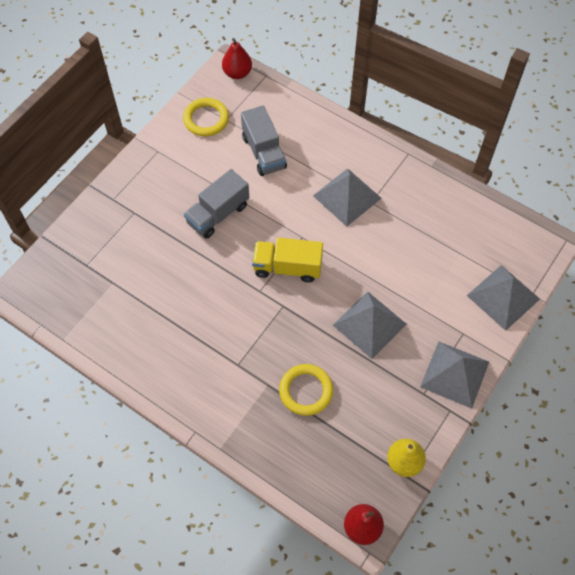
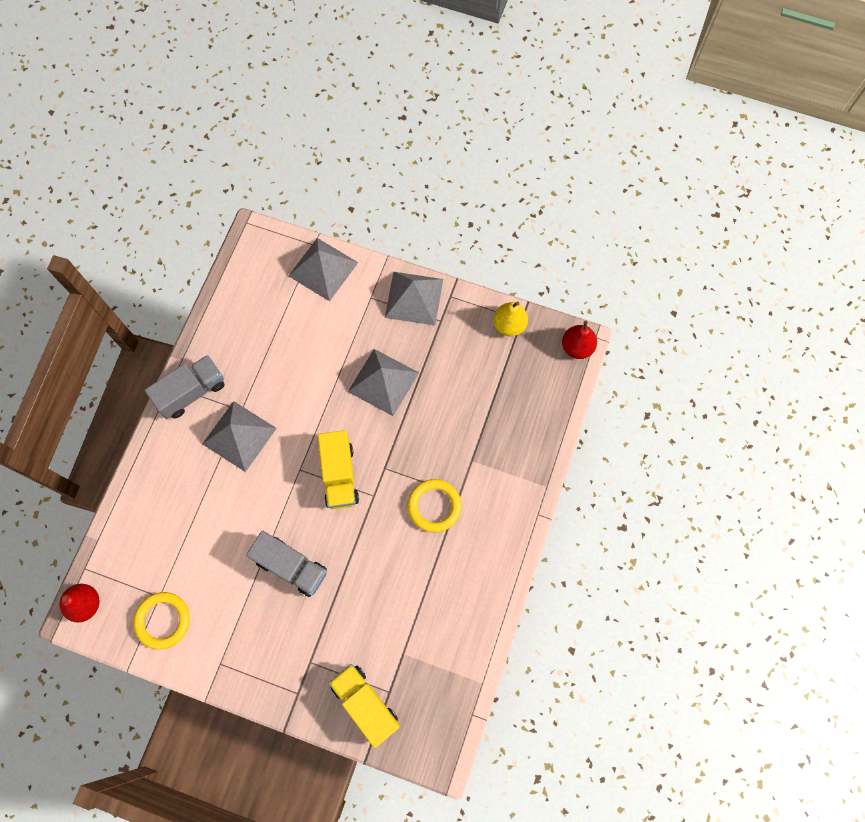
camera: 105 degrees left, 10 degrees up
(84, 245) = (365, 704): none -> yellow truck
(264, 152) = (198, 539): grey truck -> grey truck (191, 392)
(306, 391) = (468, 424): yellow ring -> yellow ring (434, 506)

